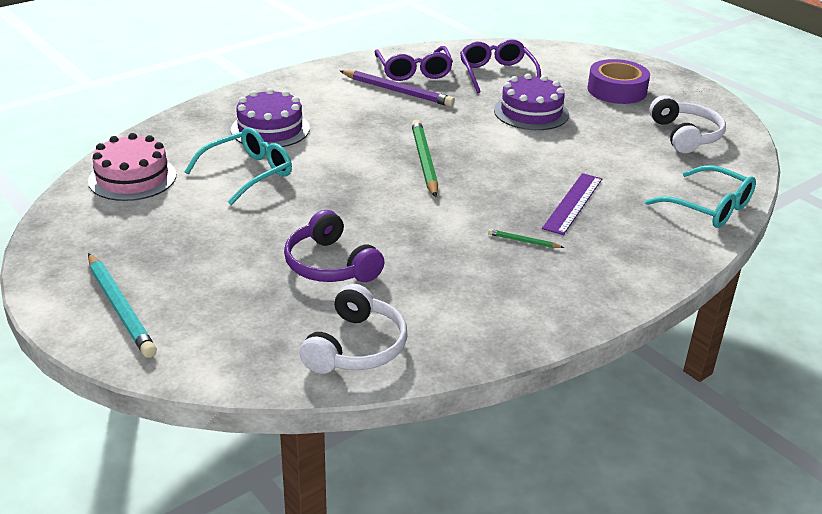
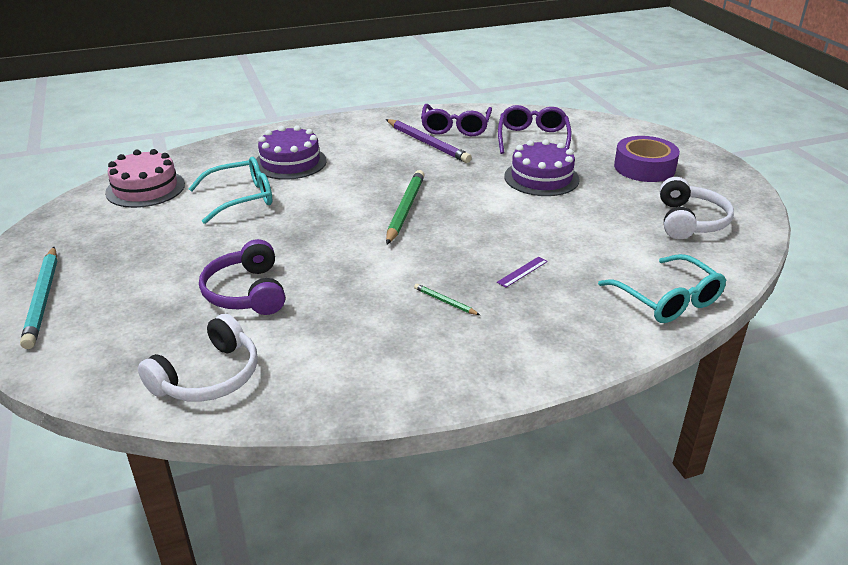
camera: 20 degrees right, 0 degrees up
(573, 203) = (522, 272): purple ruler -> purple ruler, size x0.53

